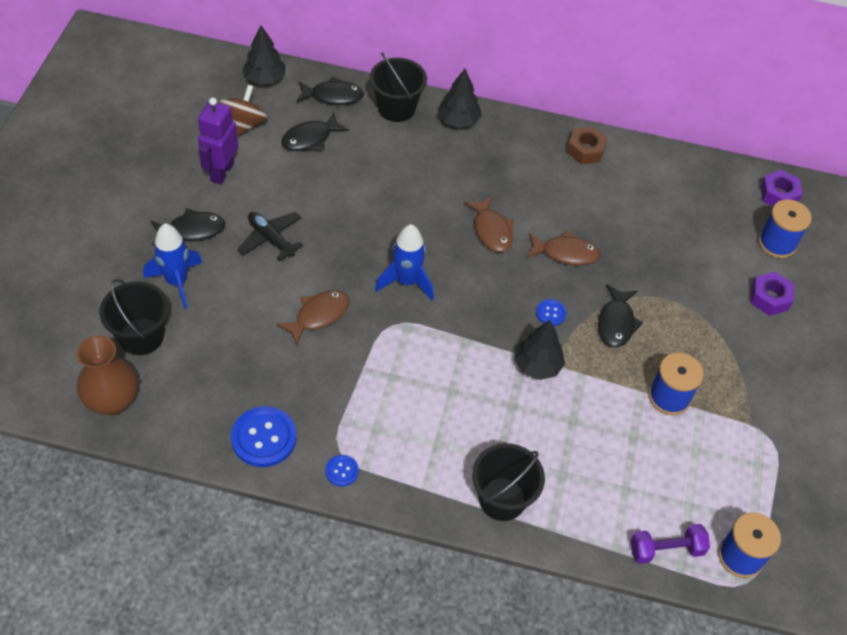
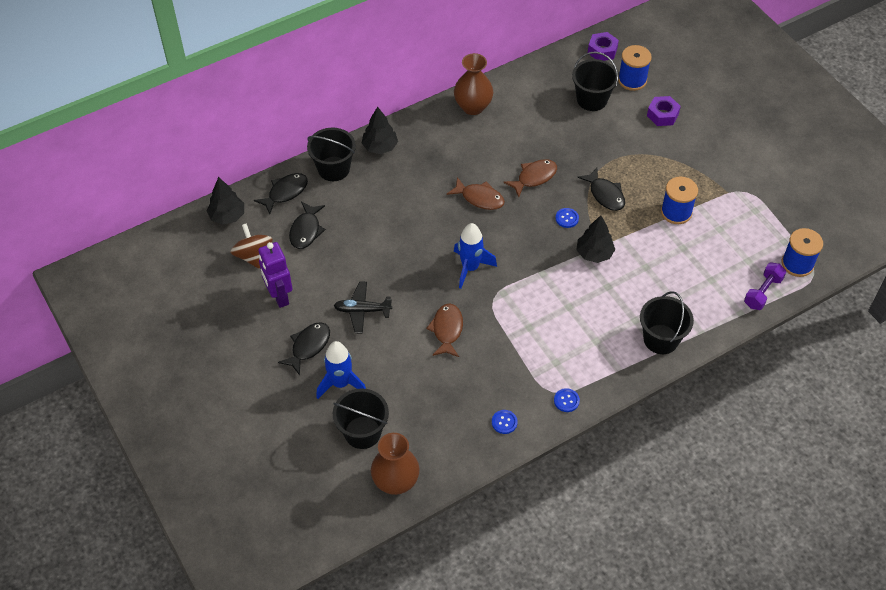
camera: 40 degrees left, 0 degrees up
(264, 438) = (504, 422): blue button -> blue button, size x0.51
(585, 150) = (473, 107): brown nut -> brown vase
(711, 229) = (592, 99): none -> black bucket

